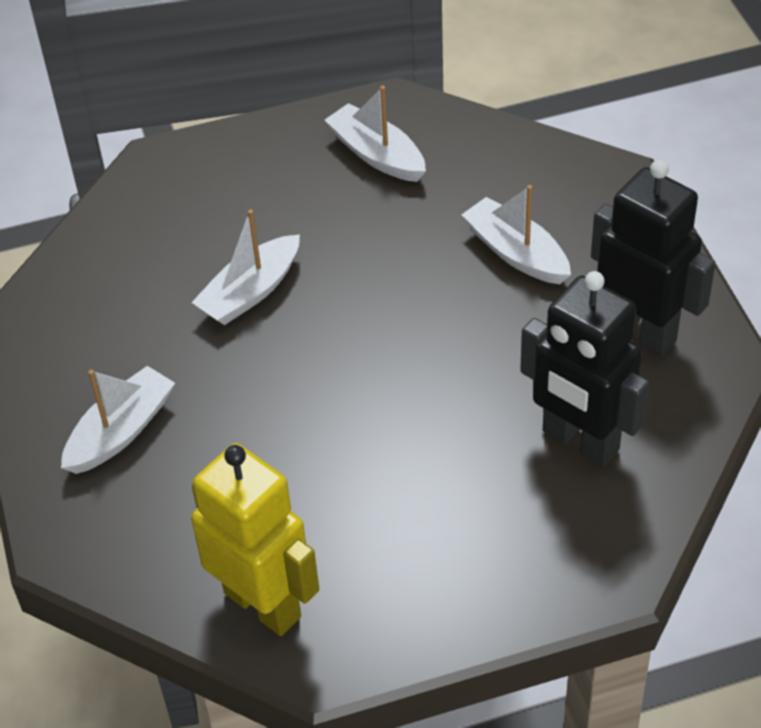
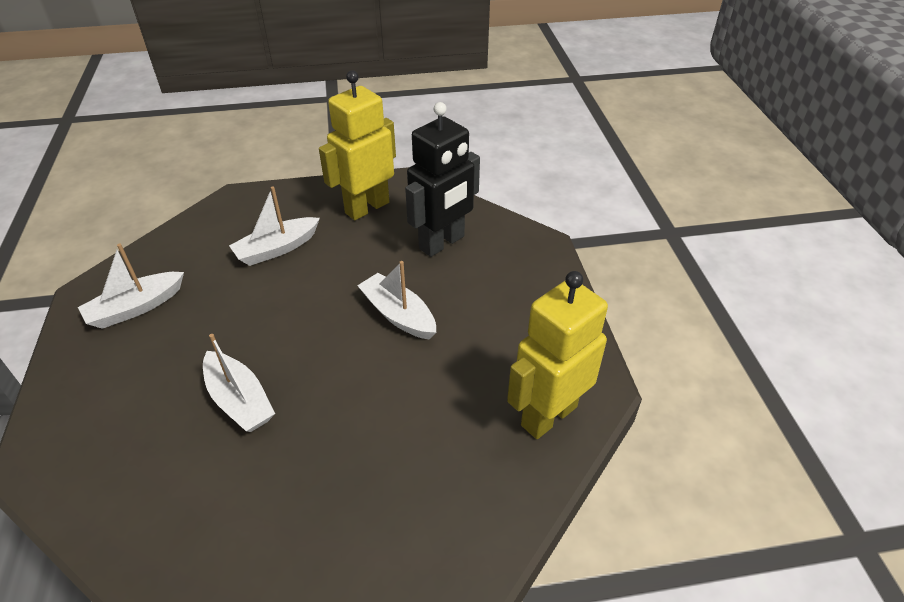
camera: 85 degrees left, 5 degrees down
(121, 431) = (358, 508): white boat -> white boat (398, 314)
(640, 331) = (367, 207): black robot -> yellow robot

